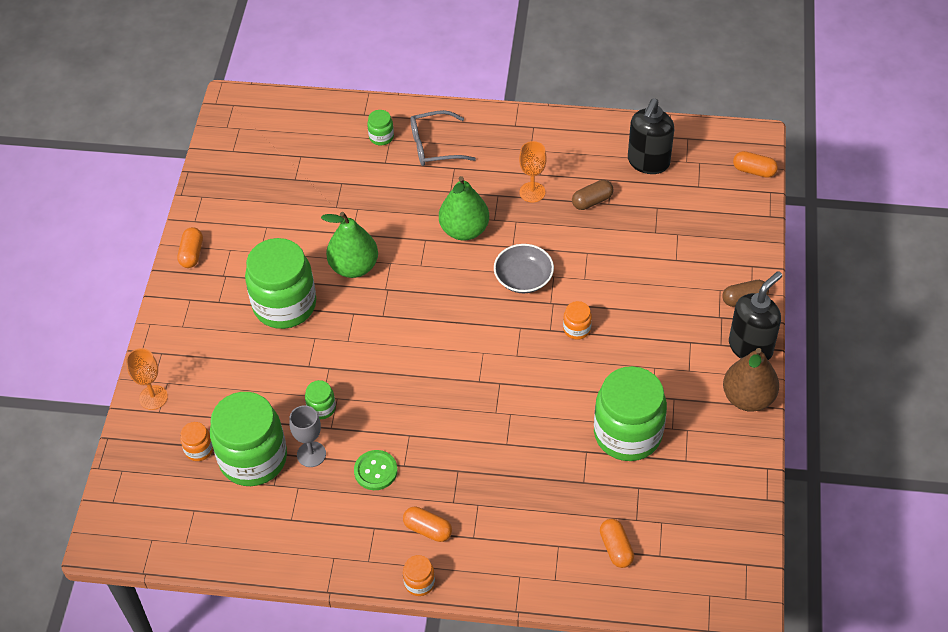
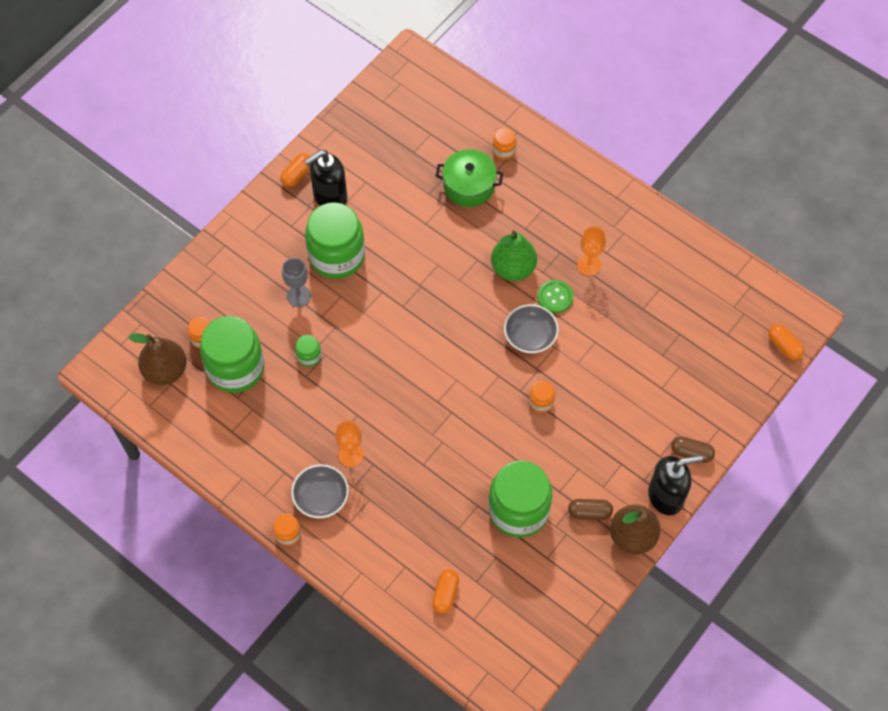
camera: 30 degrees right, 10 degrees up
(153, 397) = (197, 278): orange goblet -> orange goblet (351, 455)
(180, 500) = (165, 371): none -> brown pear
(311, 454) = (278, 389): grey goblet -> grey goblet (298, 296)
(354, 267) = (408, 253): green pear -> none
(370, 182) = (469, 186): none -> green pot
(375, 471) = (314, 429): green button -> green button (555, 297)
(381, 137) = (504, 150): green jar -> orange jar
(428, 529) = (321, 497): orange capsule -> grey bowl
(434, 146) = (540, 181): grey glasses -> none
(592, 201) = (631, 299): brown capsule -> brown capsule (589, 512)
(648, 162) = (701, 290): black soap dispenser -> black soap dispenser (330, 197)

